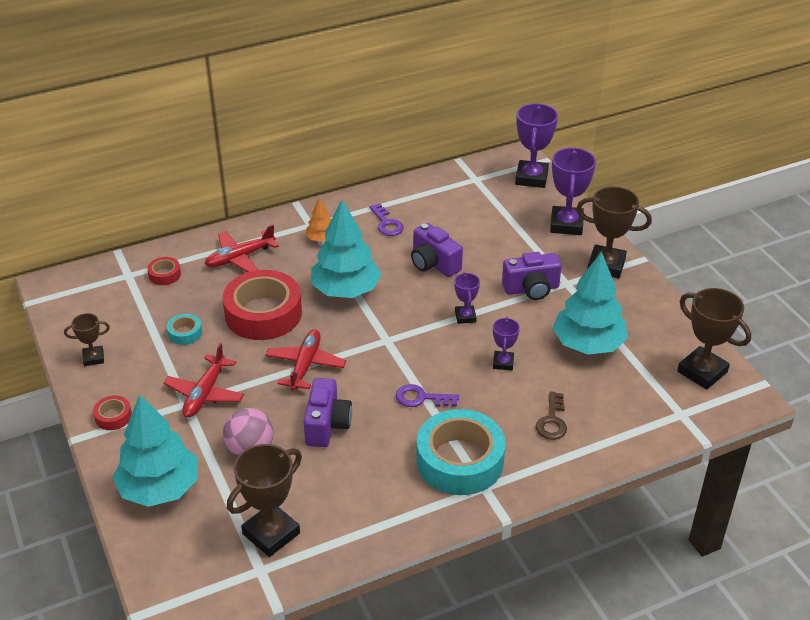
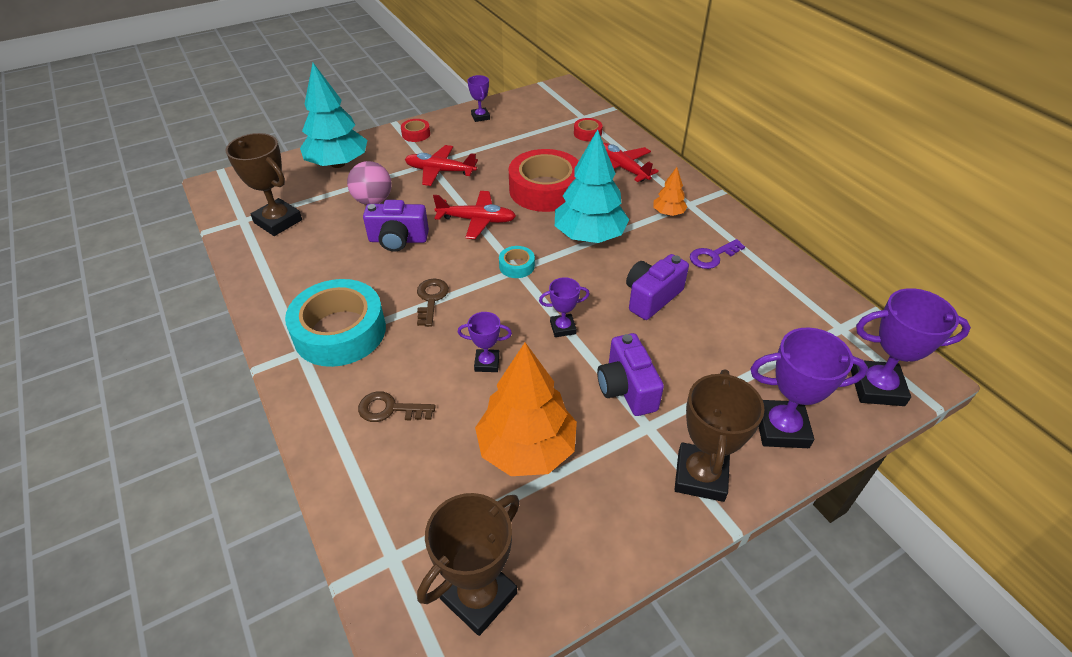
camera: 85 degrees right, 5 degrees up
(93, 358) = (480, 117): brown trophy -> purple trophy
(185, 333) = (514, 152): turquoise tape -> turquoise tape (516, 266)
(421, 398) = (431, 299): purple key -> brown key
(588, 344) = (526, 449): turquoise tree -> orange tree

